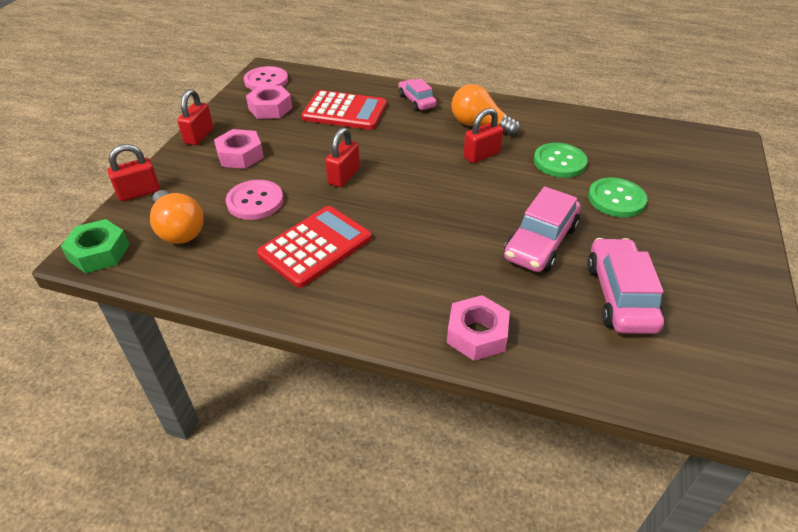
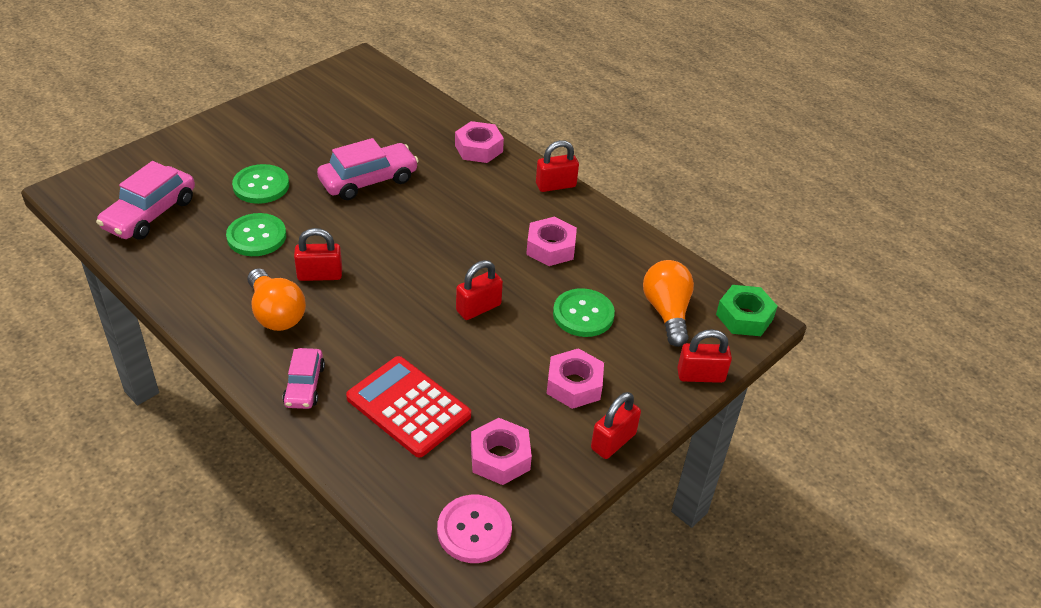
camera: 155 degrees left, 0 degrees up
(255, 201) = (583, 314): pink button -> green button
(315, 246) = (550, 248): red calculator -> pink nut
(353, 321) = (555, 185): none -> red padlock
(620, 296) = (360, 131): pink car -> pink car (150, 214)

